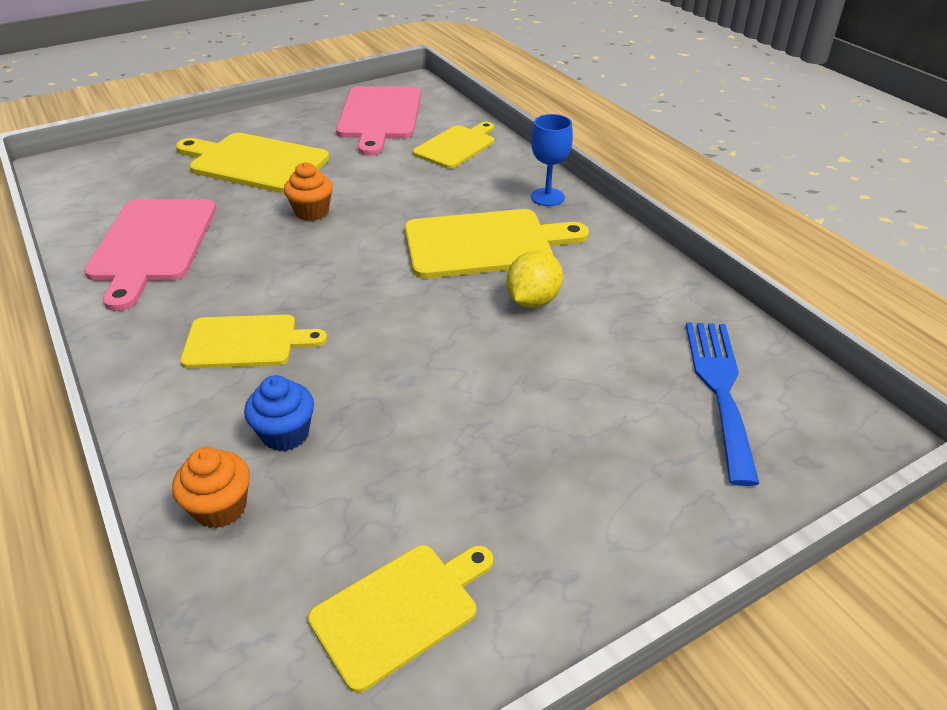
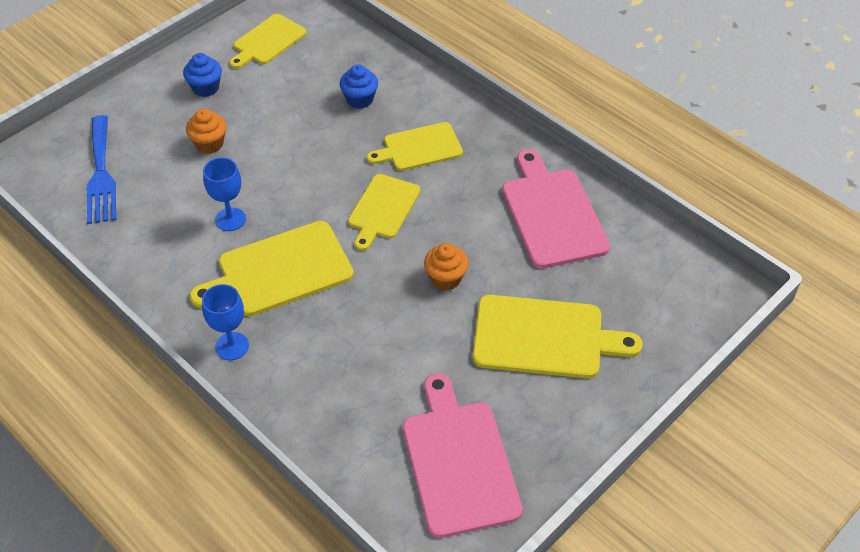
camera: 165 degrees right, 10 degrees up
(220, 507) = (372, 61): orange cupcake -> orange cupcake (209, 144)
(456, 146) = (345, 416): yellow cutting board -> yellow cutting board (383, 209)
(532, 301) = (230, 219): yellow lemon -> blue goblet
(547, 515) = (205, 88): none -> blue cupcake

